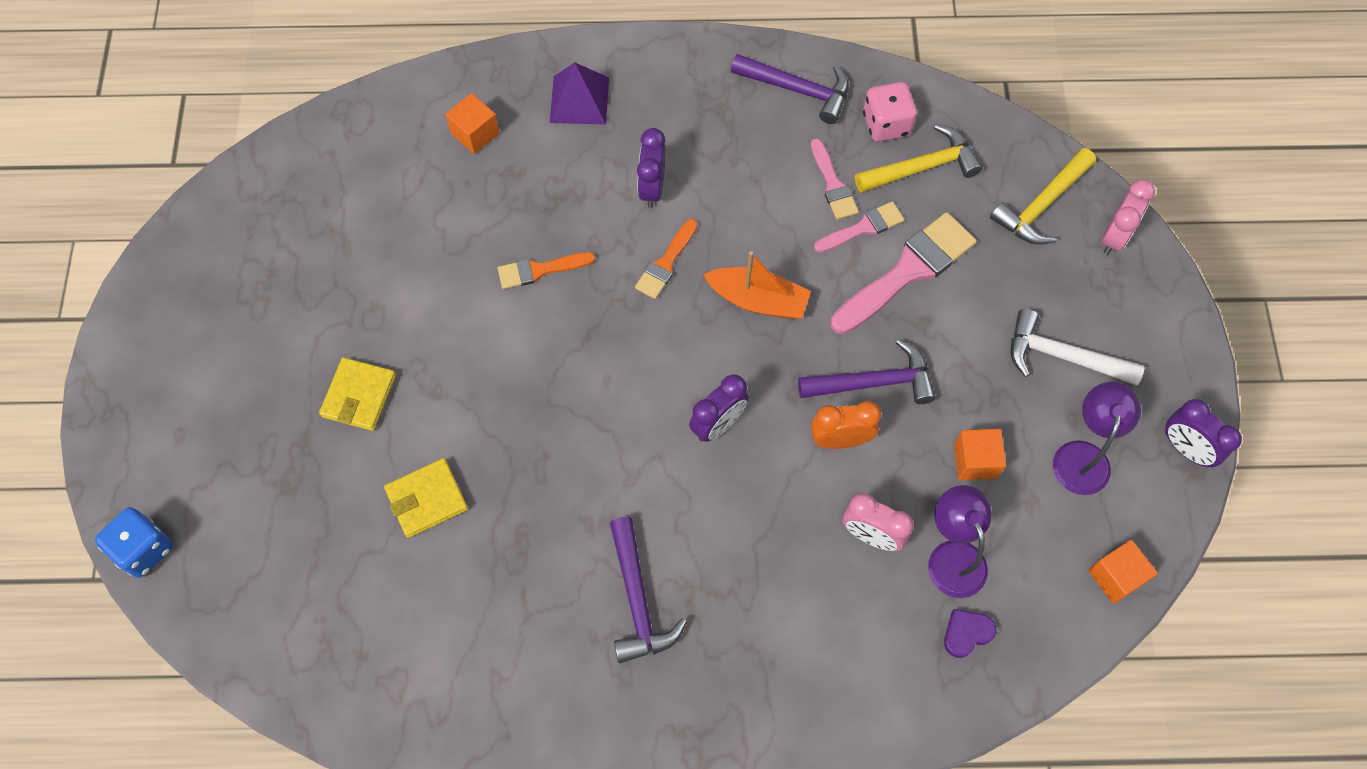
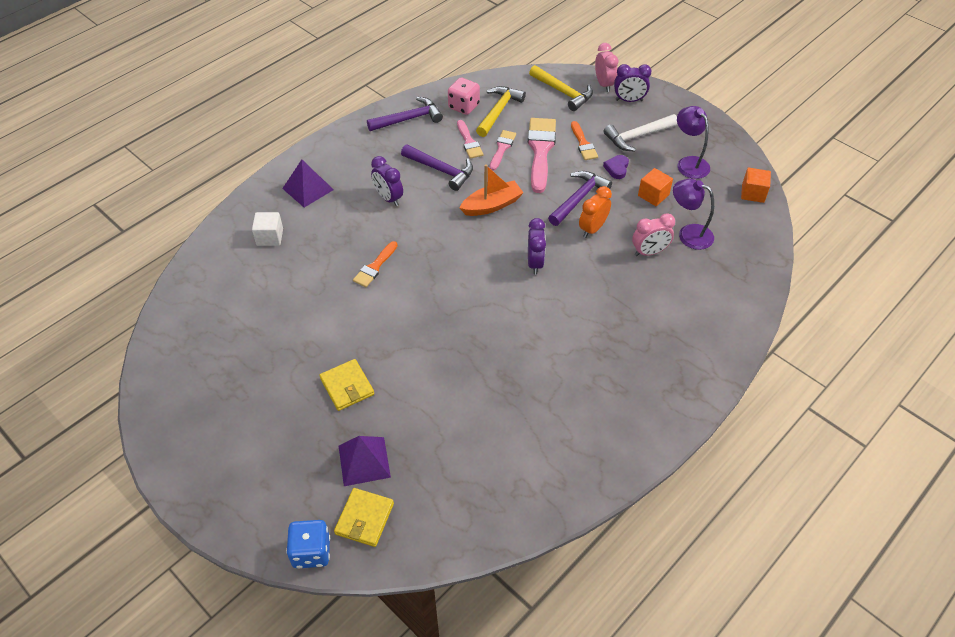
camera: 45 degrees left, 15 degrees down
(286, 499) = (364, 461): none -> purple pyramid
(427, 499) = (439, 400): yellow wallet -> yellow wallet (364, 519)
(475, 133) = (270, 237): orange cube -> white cube
(638, 600) = (588, 356): purple hammer -> purple hammer (441, 170)
(666, 263) = (432, 221): orange brush -> orange brush (583, 144)
(833, 184) = (469, 142): pink brush -> pink brush turned 45 degrees clockwise
(966, 633) = (729, 256): purple heart -> purple heart (617, 168)
(1042, 205) = (563, 92): yellow hammer -> yellow hammer turned 45 degrees counterclockwise
(1185, 449) = (720, 133): purple clock -> purple clock (629, 100)

